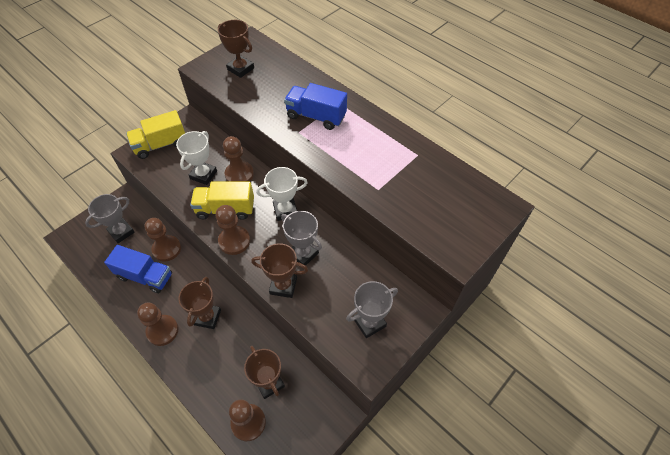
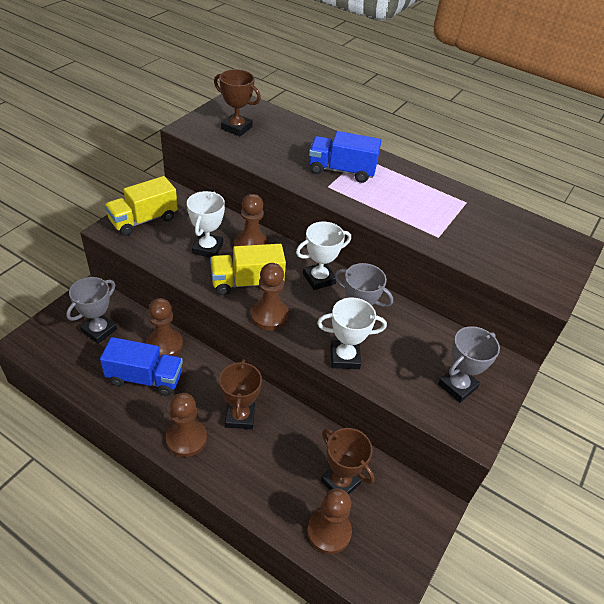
camera: 15 degrees left, 10 degrees down
(283, 286) = (344, 357): brown trophy -> white trophy

